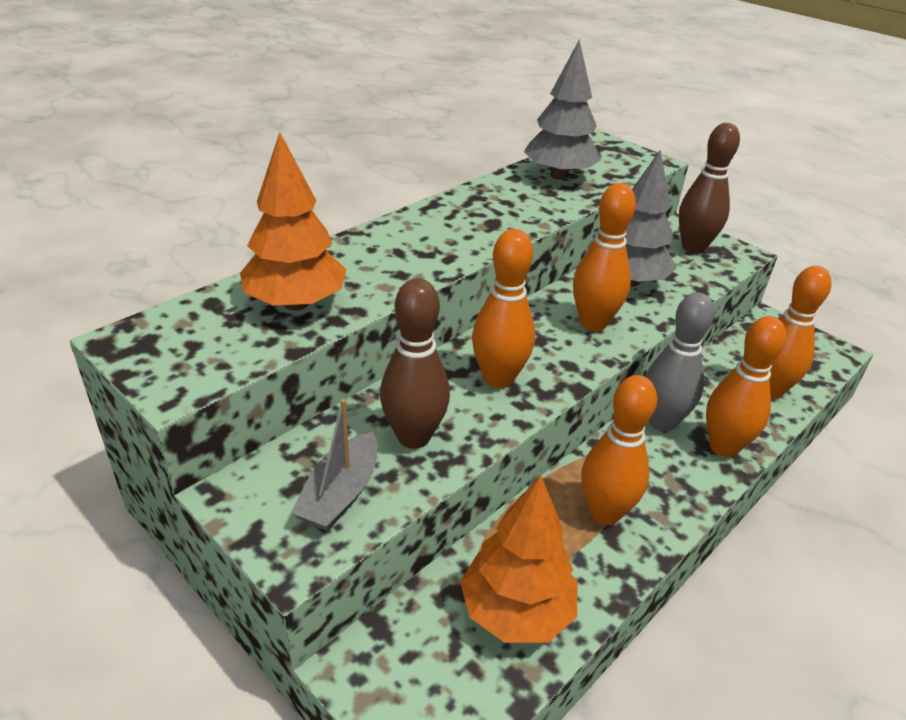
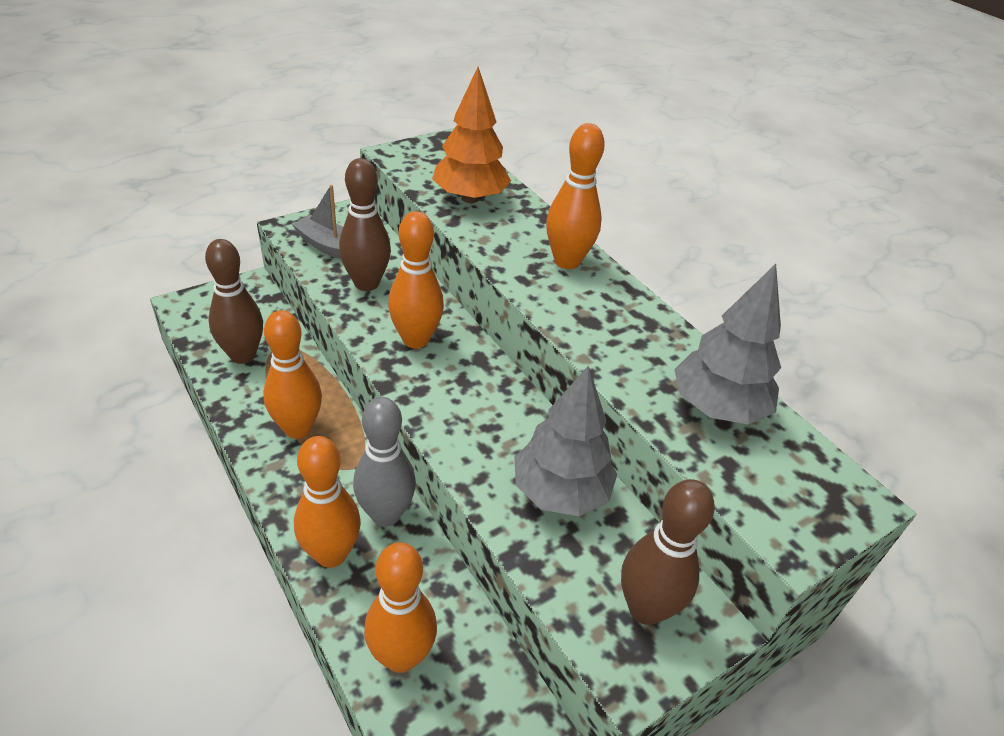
camera: 100 degrees right, 5 degrees up
(516, 612) = (243, 355): orange tree -> brown bowling pin
(593, 323) = (481, 429): orange bowling pin -> orange bowling pin (567, 261)

